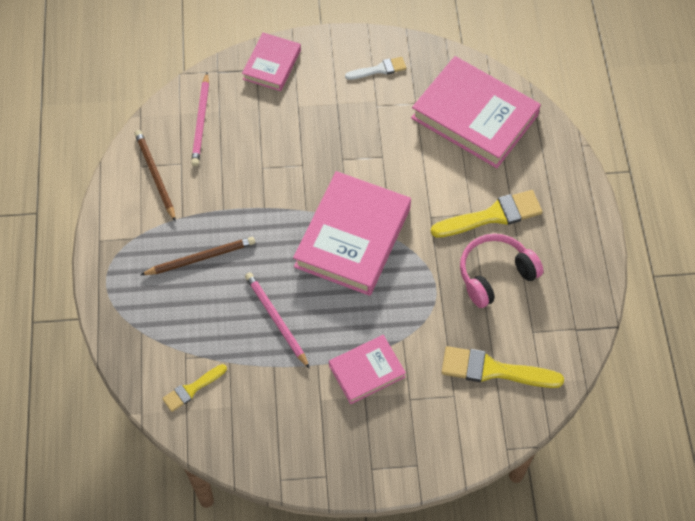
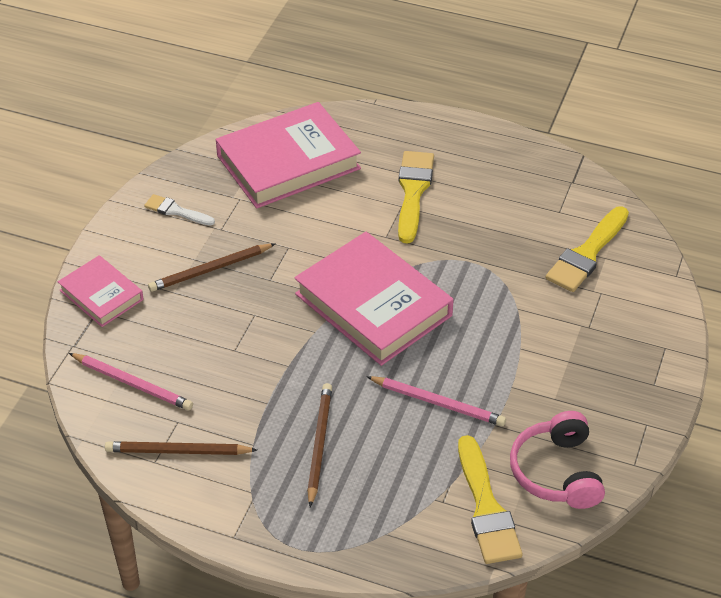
camera: 65 degrees left, 15 degrees down
(192, 389) = (486, 507): yellow brush -> yellow brush, size x1.72
(276, 320) = (438, 403): pink pencil -> pink pencil turned 150 degrees counterclockwise
(331, 118) = (210, 270): none -> brown pencil
(367, 371) = (540, 349): pink book -> none
(379, 69) = (176, 211): white brush -> white brush turned 75 degrees counterclockwise
(495, 274) = (481, 214): pink headphones -> pink headphones (556, 472)

